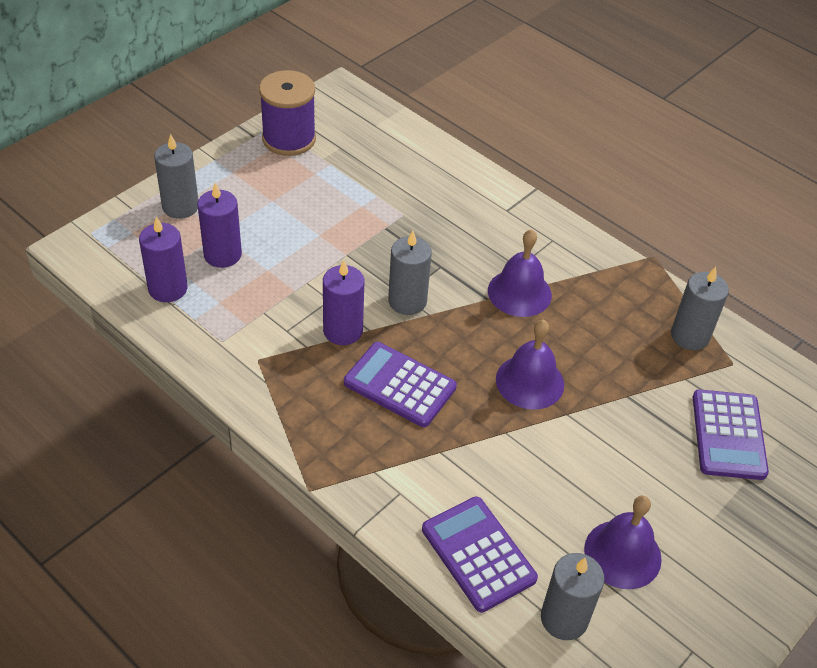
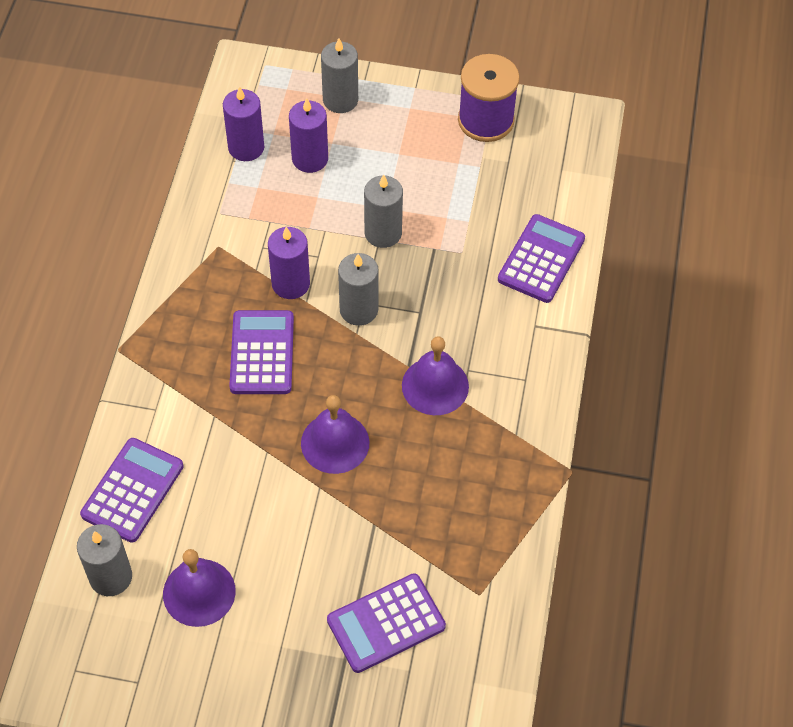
camera: 60 degrees right, 10 degrees up
(448, 176) = (541, 259): none -> purple calculator
(689, 336) = (487, 544): grey candle -> grey candle (383, 233)

